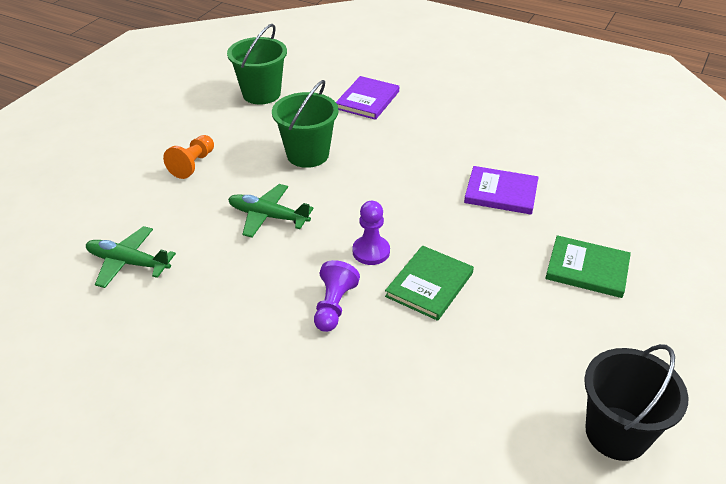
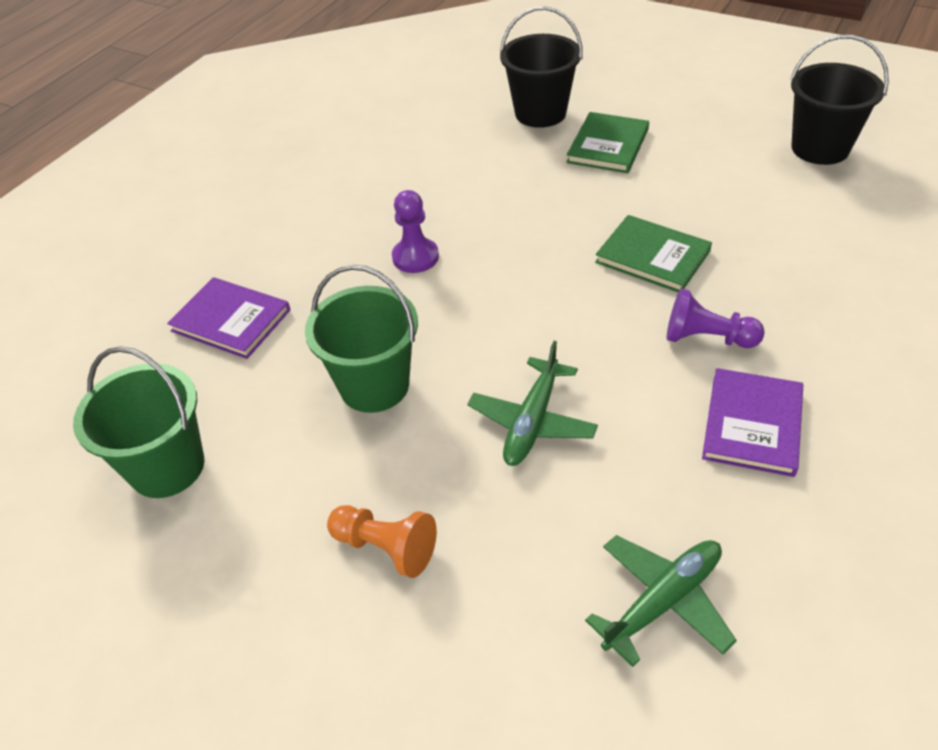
camera: 85 degrees left, 5 degrees up
(128, 263) = (663, 601): green plane -> green plane turned 150 degrees counterclockwise
(371, 251) = (600, 307): purple pawn -> purple pawn (415, 257)
(501, 192) = (477, 196): purple book -> purple book (752, 424)
(632, 228) = (540, 113): none -> black bucket

